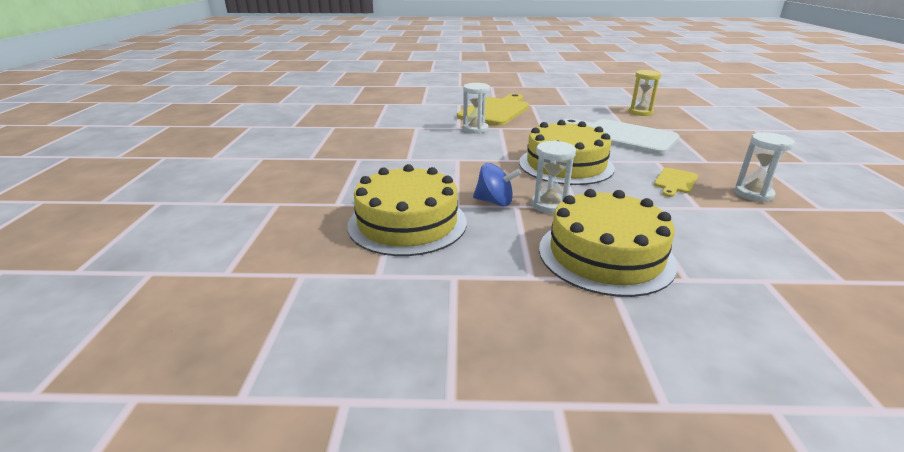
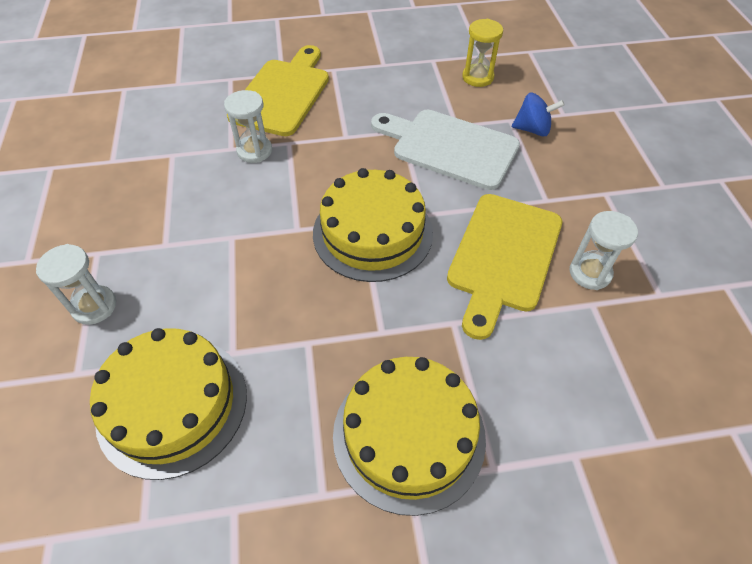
camera: 10 degrees left, 25 degrees up
(495, 202) = (281, 337): blue spinning top -> blue spinning top (532, 129)
(549, 205) = (348, 335): white hourglass -> white hourglass (94, 306)
(675, 182) = (503, 257): yellow cutting board -> yellow cutting board, size x2.15

